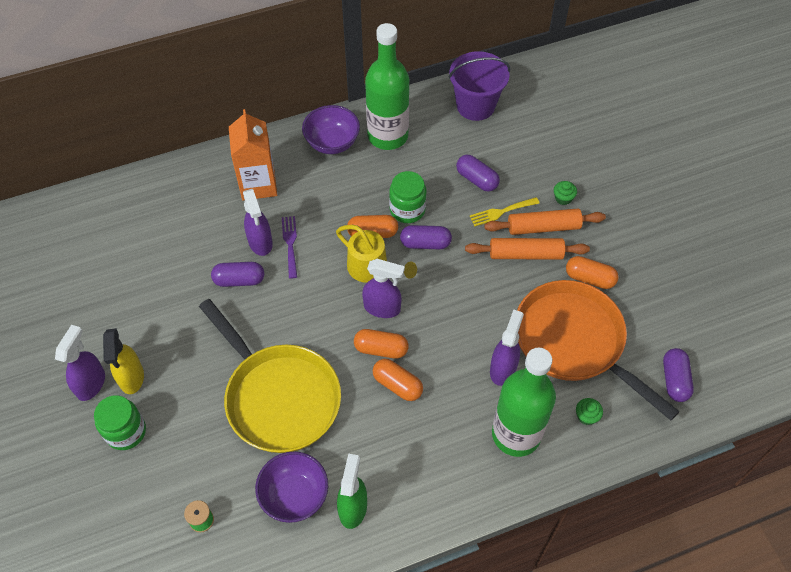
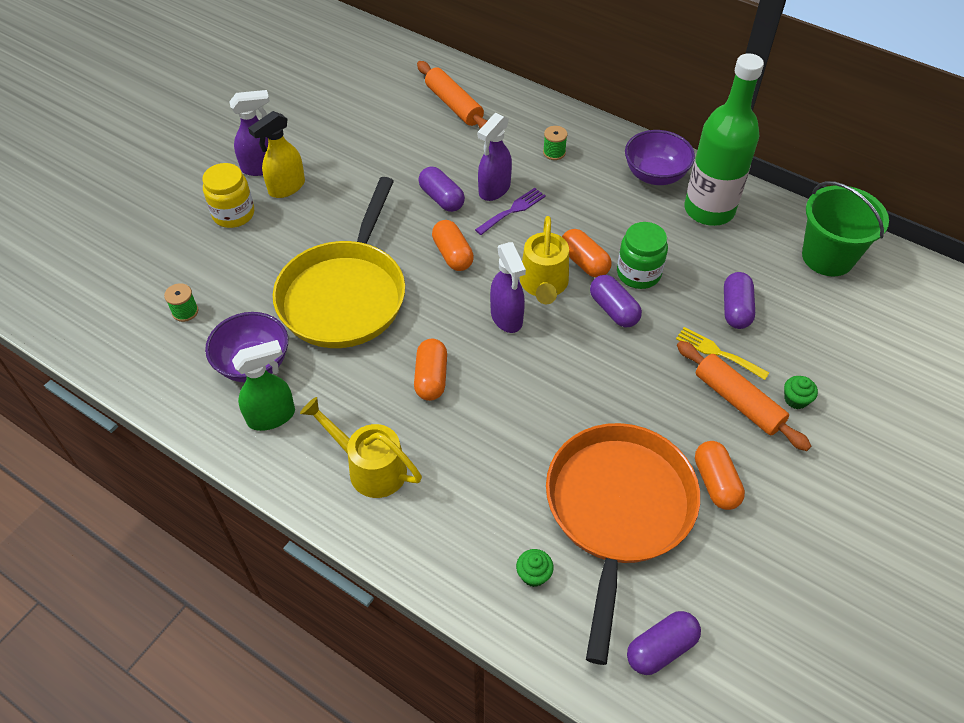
camera: 55 degrees right, 5 degrees down
(126, 432) = (233, 214): green jar -> yellow jar
(258, 184) = (554, 152): orange carton -> green spool
(381, 349) = (460, 342): orange capsule -> orange capsule (452, 254)
(442, 466) = (369, 467): none -> yellow watering can
(475, 106) = (827, 257): purple bucket -> green bucket
(503, 369) = (525, 459): purple spray bottle -> none
(516, 434) = (457, 515): green bottle -> none
(525, 254) = (687, 403): orange rolling pin -> orange rolling pin (454, 105)

